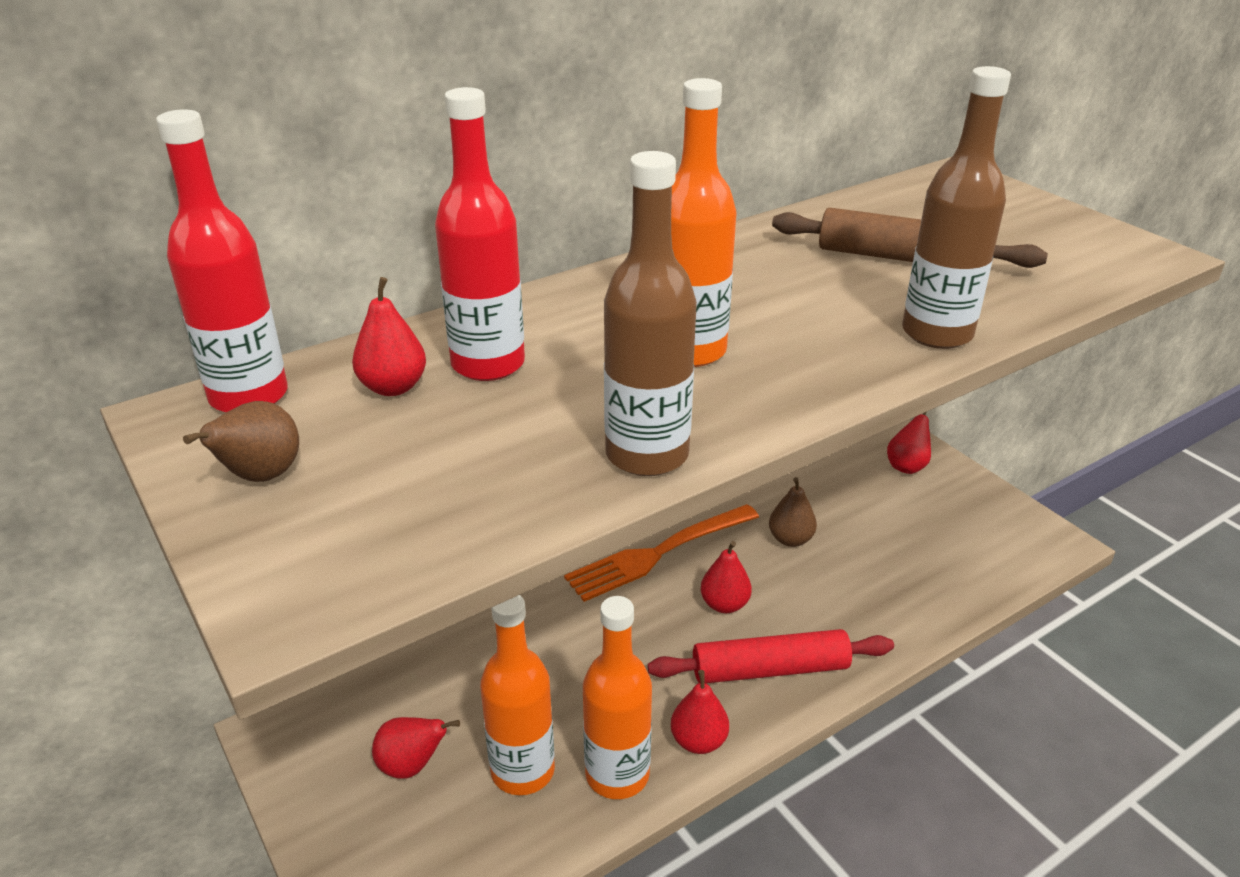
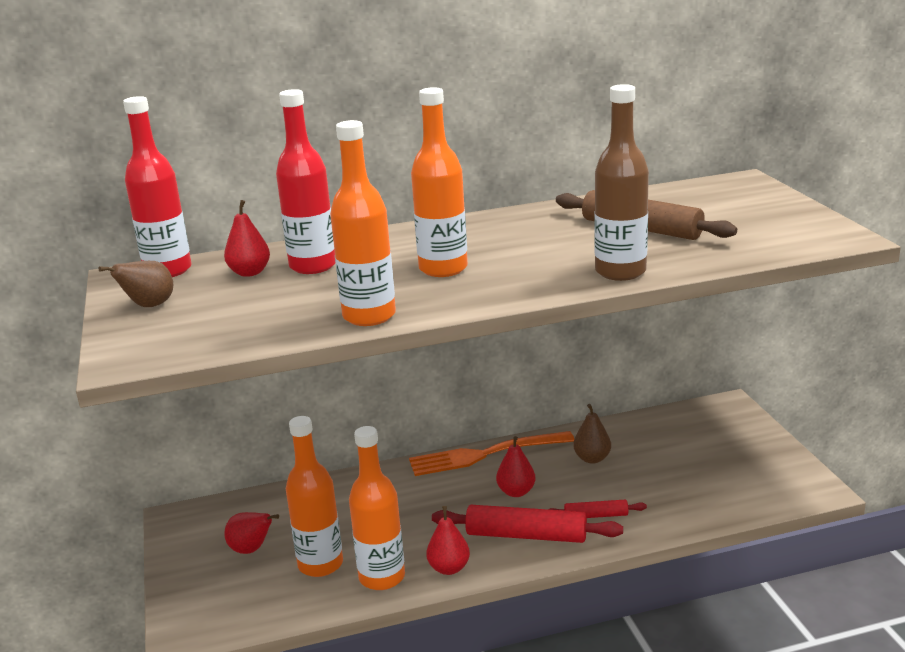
camera: 20 degrees right, 10 degrees down
(647, 455) = (369, 316): brown bottle -> orange bottle
(838, 623) = (596, 515): none -> red rolling pin
(907, 466) = (719, 422): red pear -> none

